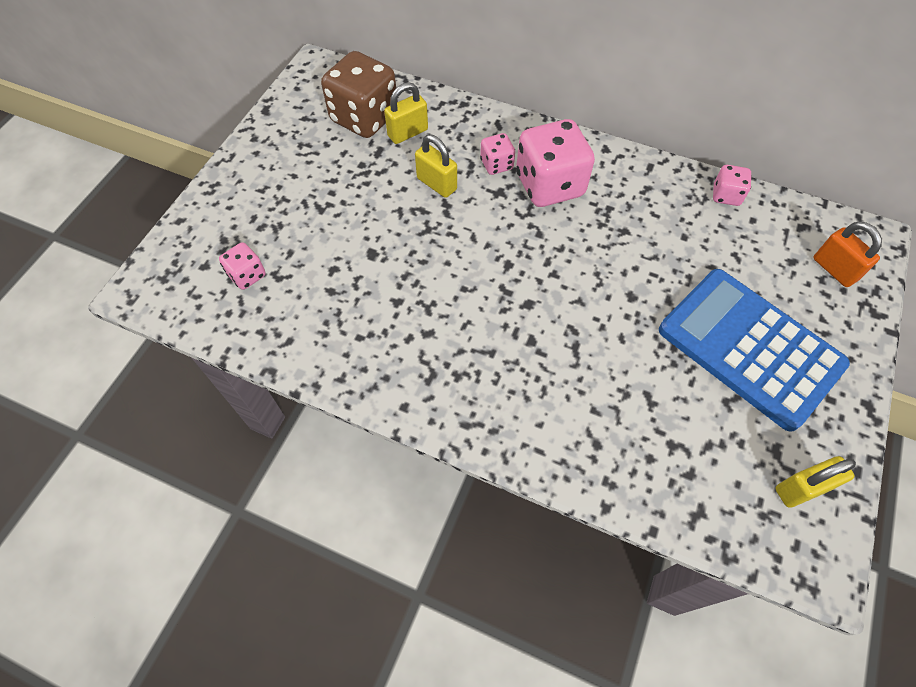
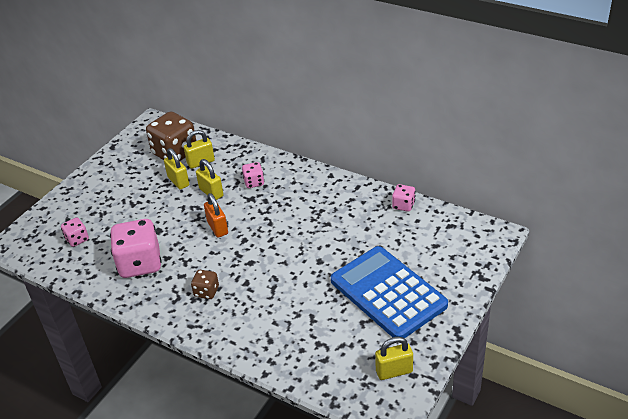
camera: 10 degrees right, 20 degrees down
(382, 167) = (178, 181): none -> yellow padlock
(475, 360) = (206, 292): none -> brown dice
(549, 185) = (285, 195): pink dice -> pink dice (140, 263)
(834, 269) = (462, 251): orange padlock -> orange padlock (217, 228)

